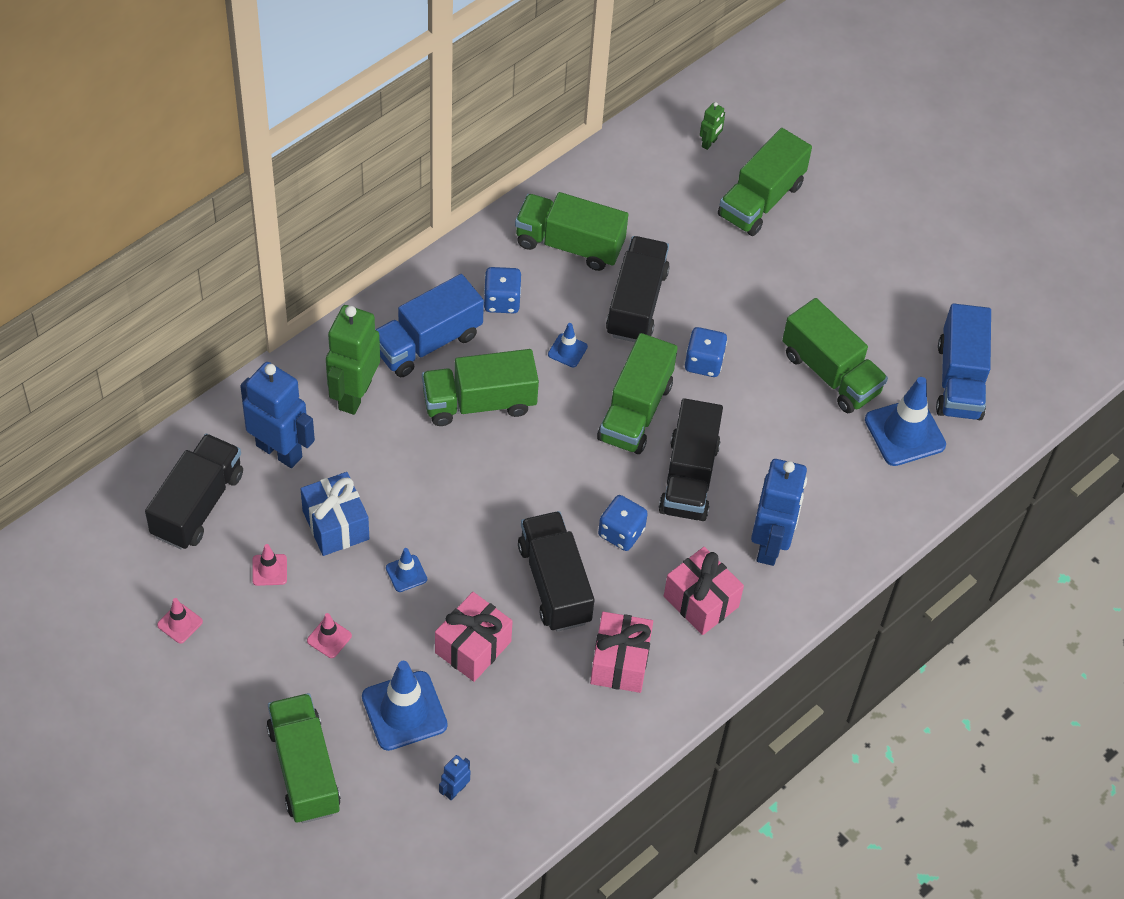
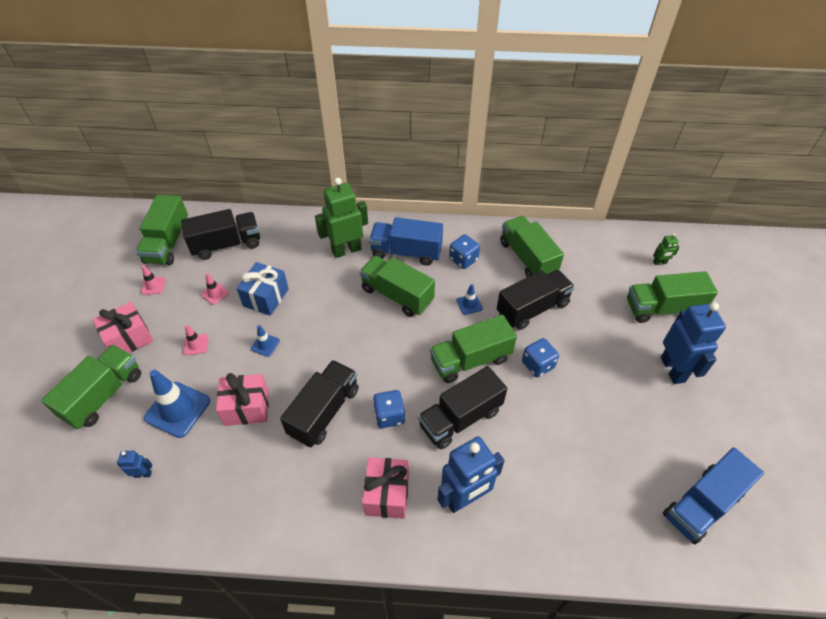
camera: 50 degrees right, 5 degrees down
(279, 451) = (286, 249): blue robot -> blue robot (673, 369)
(620, 662) = (303, 486): pink gift -> pink gift (129, 339)
(830, 373) = (612, 429): green truck -> green truck (168, 243)
(905, 432) = (628, 505): blue traffic cone -> none

